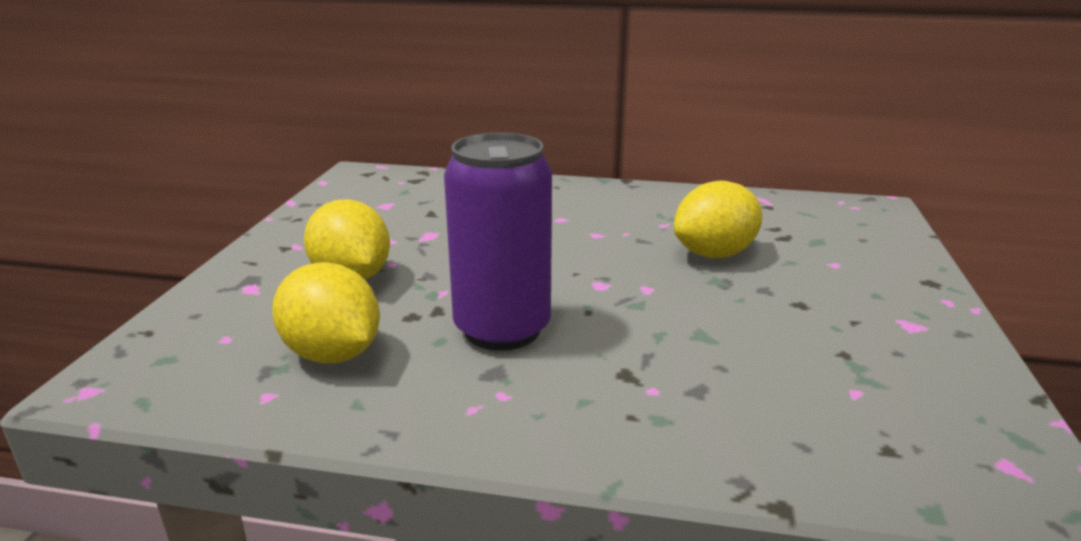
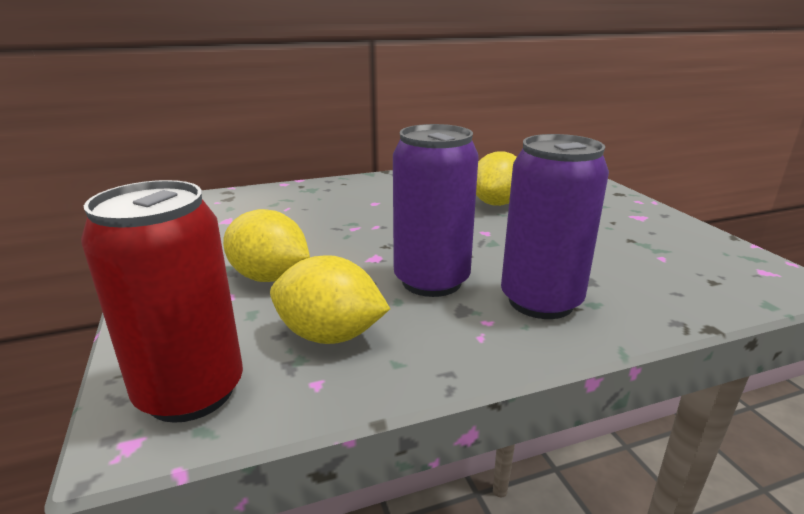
camera: 30 degrees left, 0 degrees up
(170, 365) = (191, 392): none -> red can
(595, 393) = (540, 301): none -> purple can

